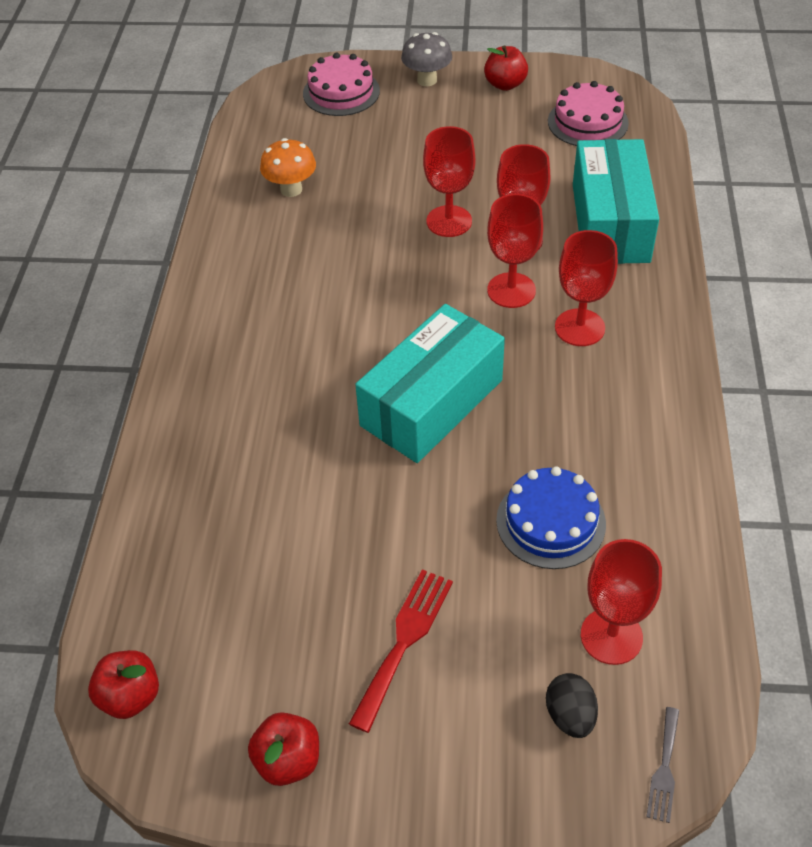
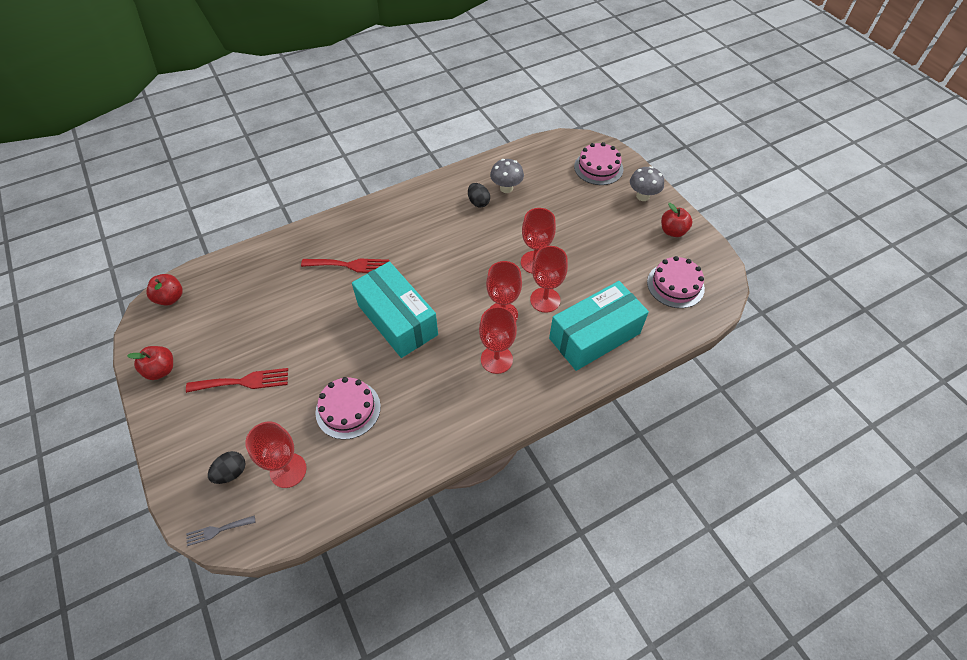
camera: 55 degrees right, 5 degrees up
(279, 417) = (350, 265): none -> red fork
(290, 227) = (478, 202): none -> black egg
(291, 189) = (506, 188): orange mushroom -> grey mushroom
(432, 403) = (397, 320): turquoise box -> turquoise box turned 45 degrees clockwise
(551, 522) = (348, 409): blue cake -> pink cake

